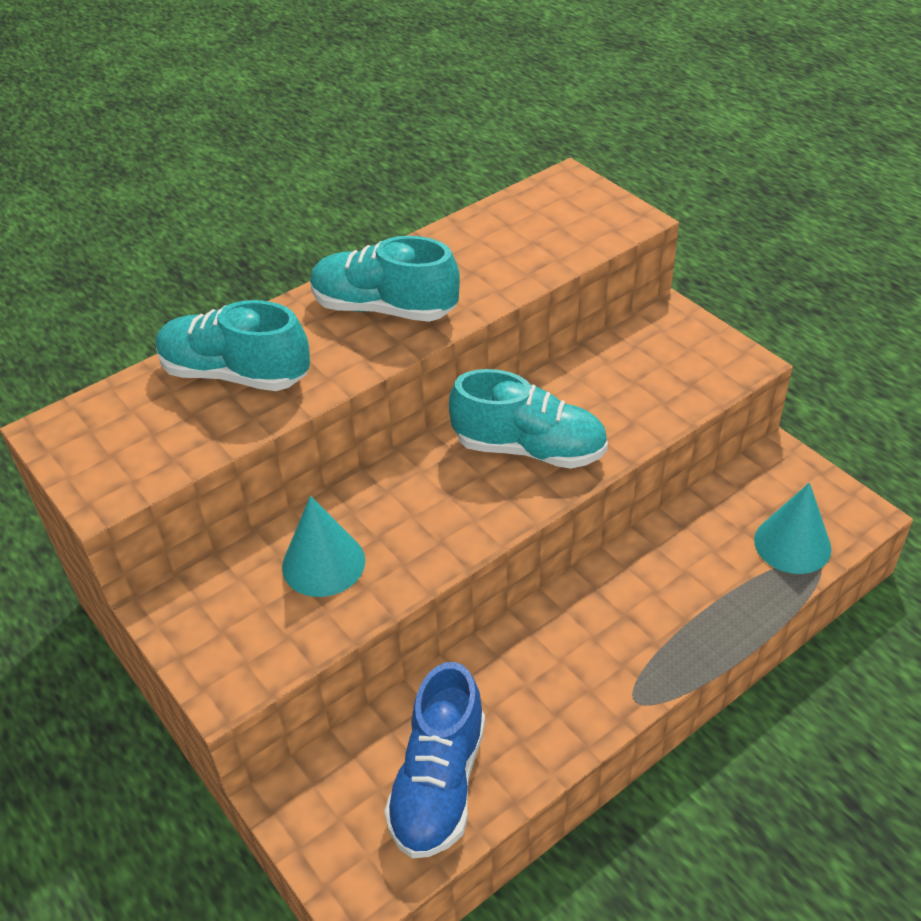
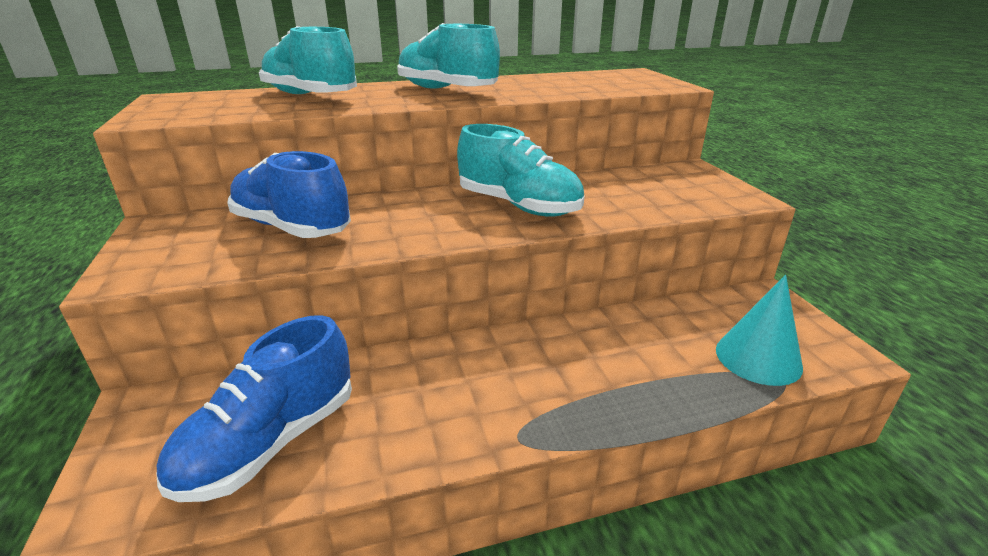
camera: 20 degrees right, 15 degrees down
(323, 563) = (292, 228): turquoise cone -> blue shoe

